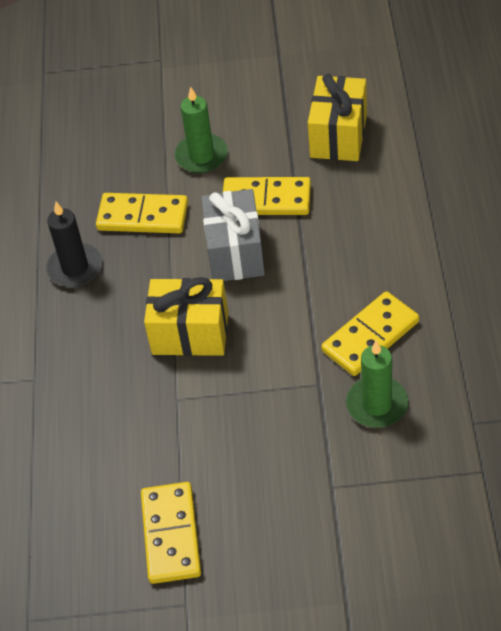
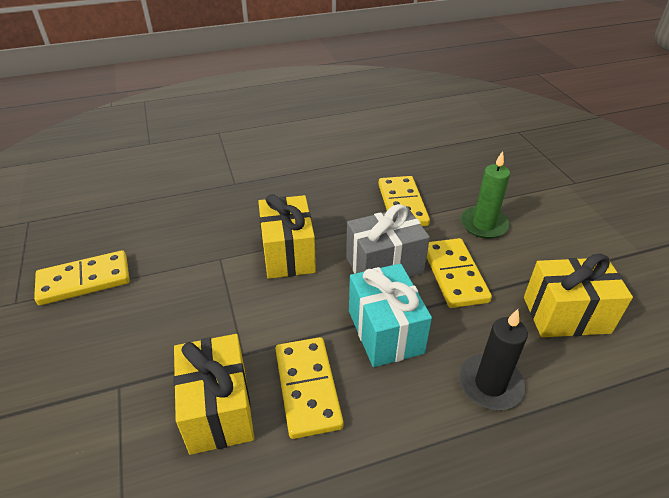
camera: 70 degrees right, 10 degrees down
(75, 268) = (339, 181): black candle -> black candle (490, 384)
(322, 269) = (385, 332): none -> turquoise gift
(370, 336) = (308, 388): yellow domino -> yellow domino turned 45 degrees clockwise
(377, 404) = (218, 409): green candle -> yellow gift

